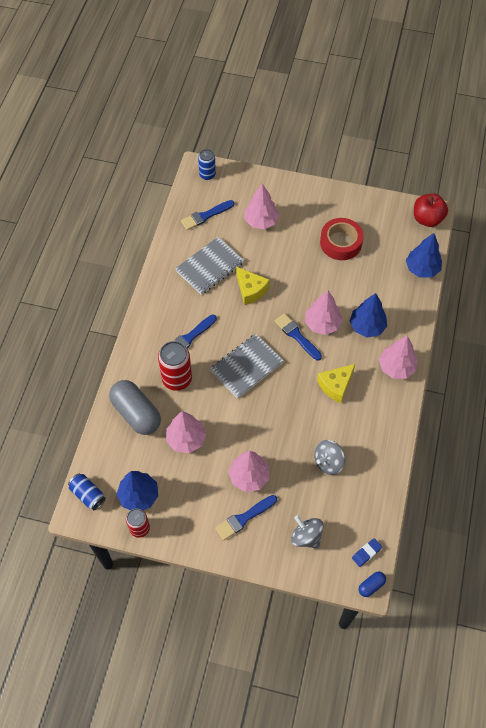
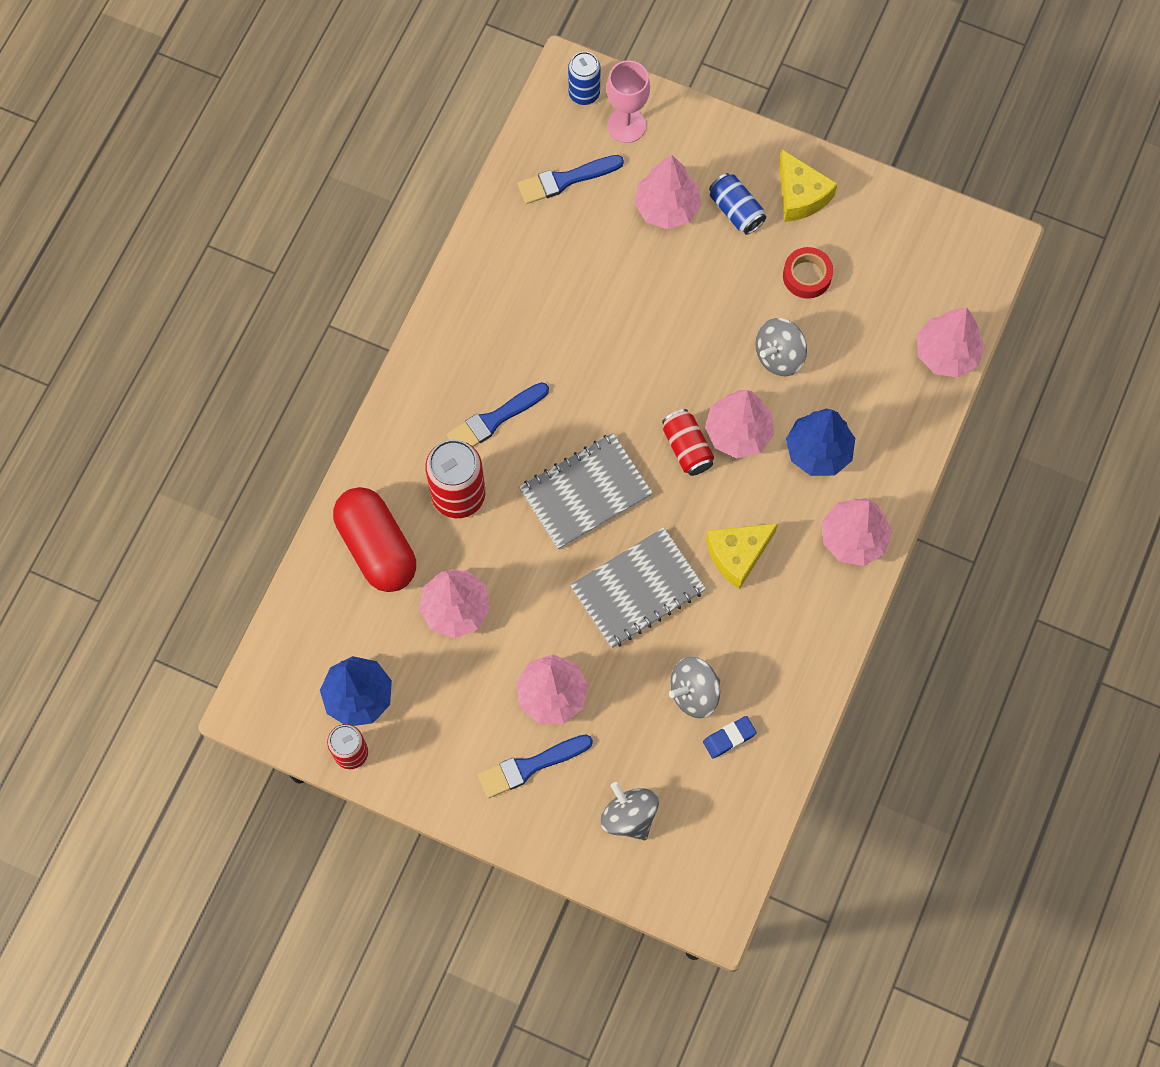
camera: 10 degrees right, 10 degrees up
(88, 494) = (273, 679): blue can -> blue can (736, 210)
(136, 413) = (377, 547): grey capsule -> red capsule
(209, 267) = (554, 285): grey notebook -> grey notebook (637, 589)
(232, 186) = (626, 125): none -> pink goblet
(251, 290) = (621, 345): yellow cheese -> yellow cheese (800, 195)
(296, 336) = (687, 448): blue brush -> red can
(335, 283) = (779, 356): none -> grey spinning top
(340, 243) = (807, 276): red tape -> red tape, size x0.62
(366, 553) = (725, 862): blue eraser -> blue eraser (729, 738)
(371, 586) = (720, 918): blue capsule -> none
(422, 269) = (946, 353): blue tree -> pink tree
(427, 219) = (981, 253): red apple -> none

